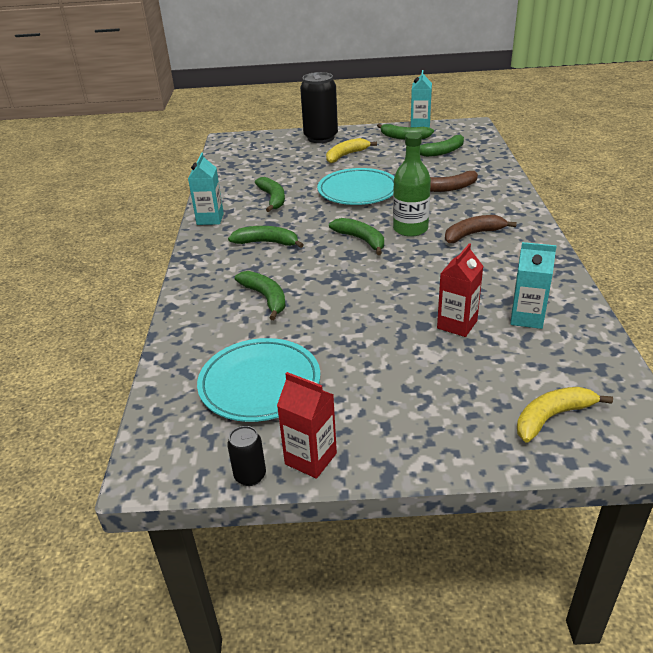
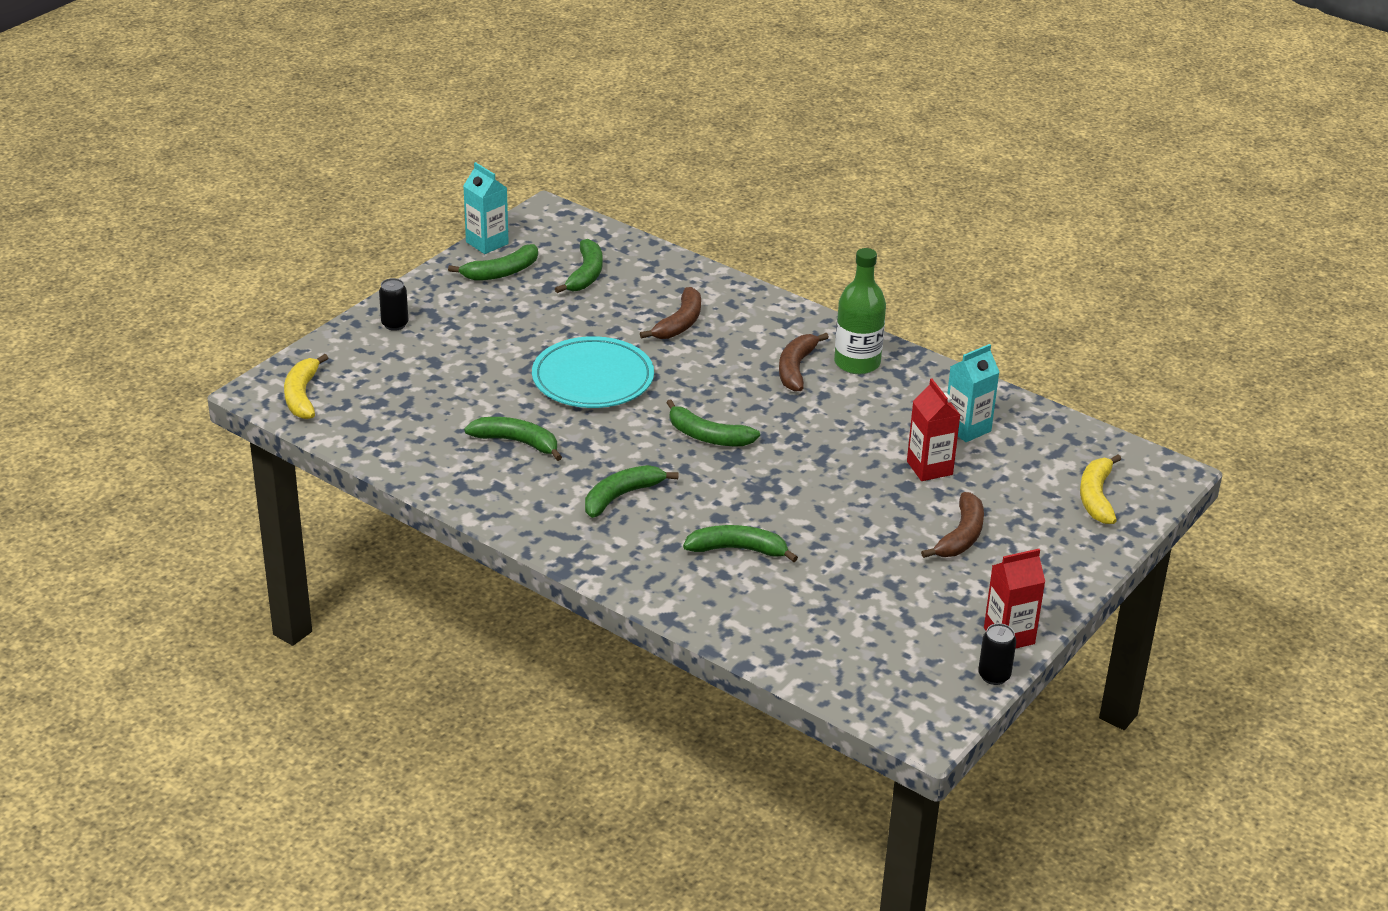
camera: 55 degrees left, 0 degrees up
(210, 219) = (499, 508): turquoise carton -> none
(260, 384) = (879, 617): turquoise plate -> none
(321, 138) = (395, 324): black can -> black can, size x0.46
(346, 155) = (482, 336): yellow banana -> yellow banana (302, 395)
(361, 240) = (708, 436): green banana -> green banana turned 150 degrees counterclockwise
(401, 374) = (961, 536): none -> brown banana
(410, 229) = (730, 396): green bottle -> green bottle (857, 363)

